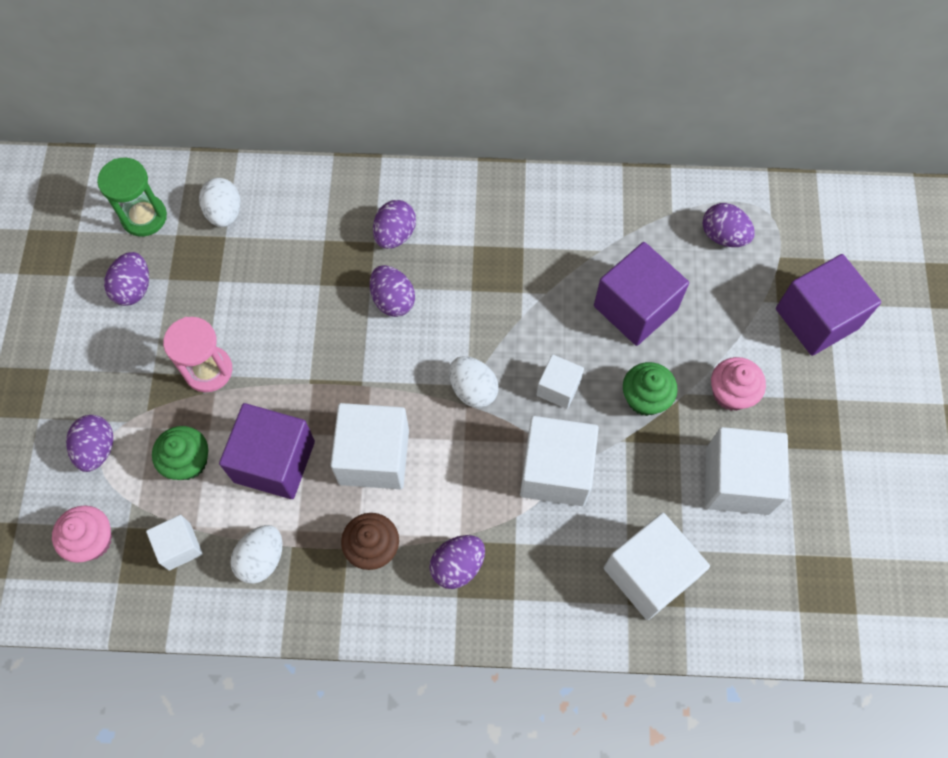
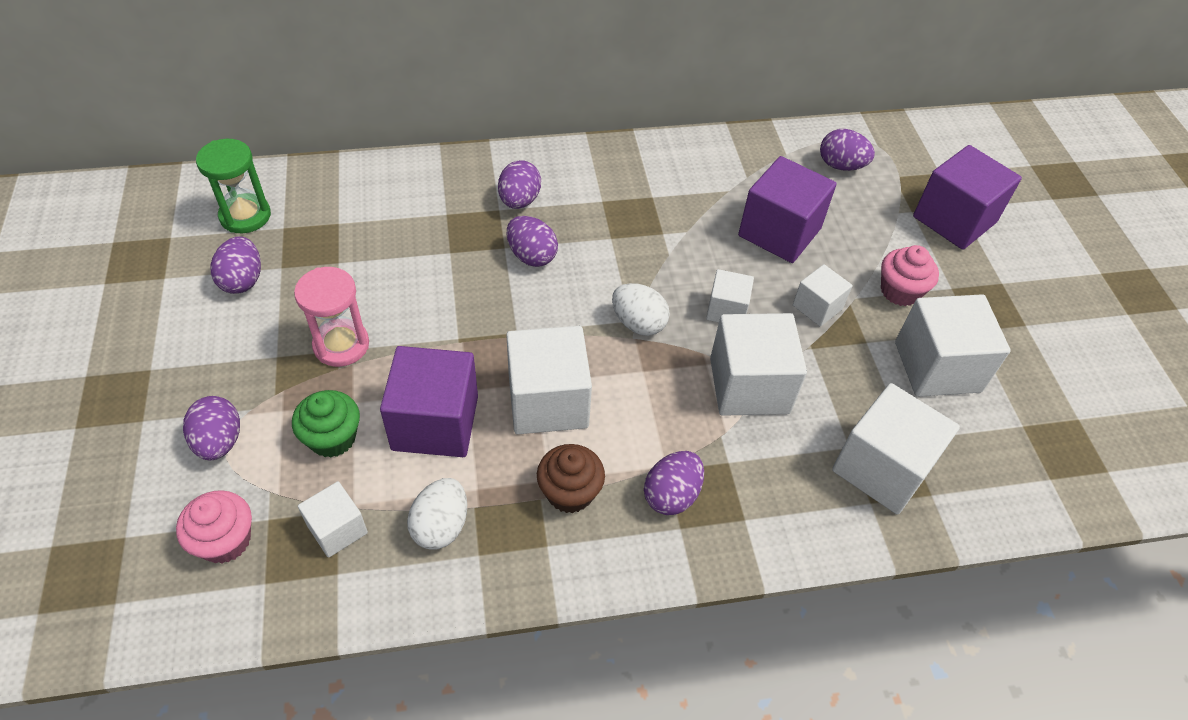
camera: 15 degrees left, 15 degrees down
(224, 213) = (334, 203): white egg -> none
(645, 398) = (817, 307): green cupcake -> white cube

